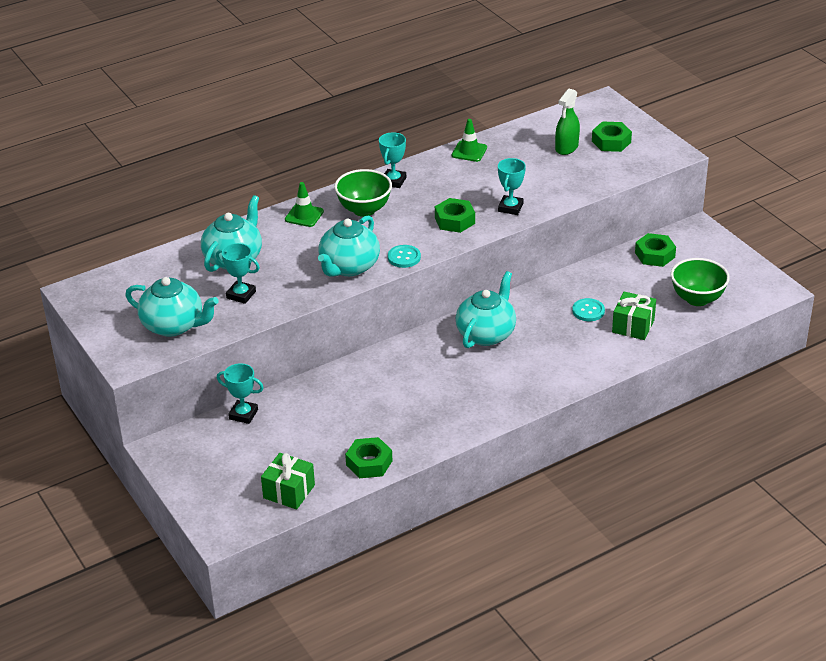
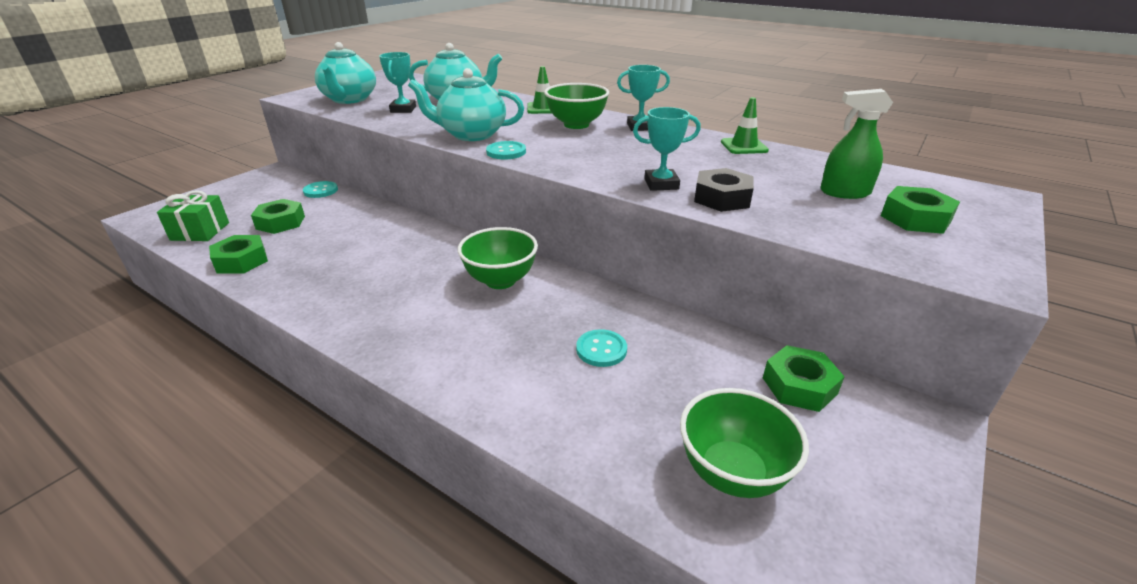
camera: 65 degrees right, 5 degrees down
(243, 414) = (321, 191): turquoise trophy -> turquoise button
(454, 220) = (600, 162): green nut -> green nut (280, 222)
(486, 334) = (500, 280): turquoise teapot -> green bowl
(546, 193) = (722, 198): none -> black nut
(633, 326) = (595, 405): green gift -> none

